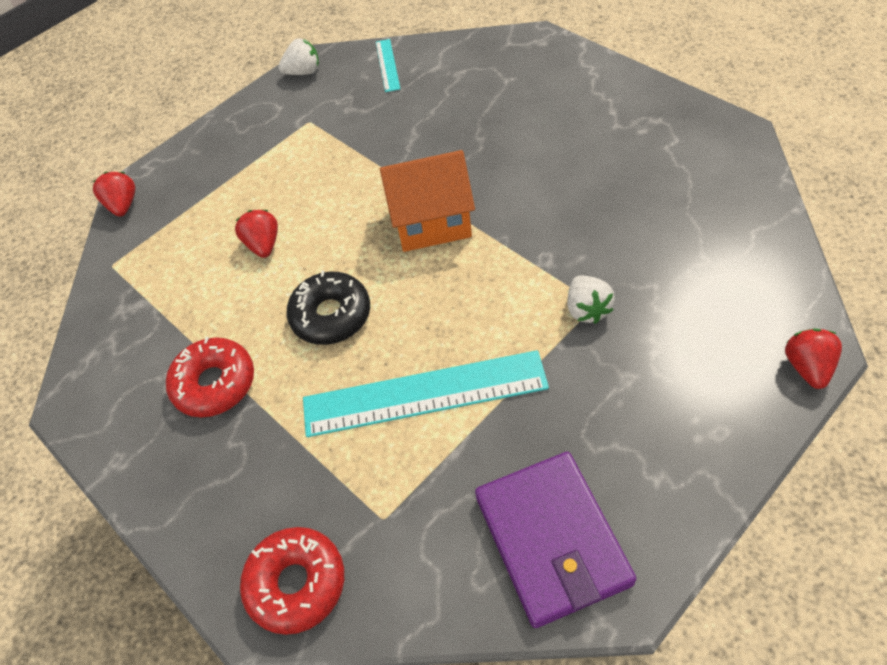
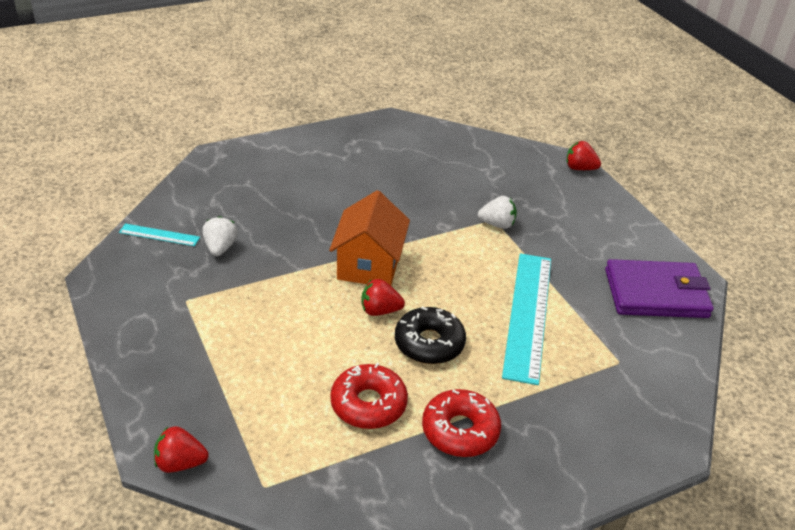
camera: 80 degrees left, 15 degrees down
(263, 245) = (322, 366): red strawberry -> red strawberry (380, 311)
(296, 583) = (655, 419): red donut -> red donut (368, 404)
(303, 72) = (109, 286): white strawberry -> white strawberry (220, 248)

